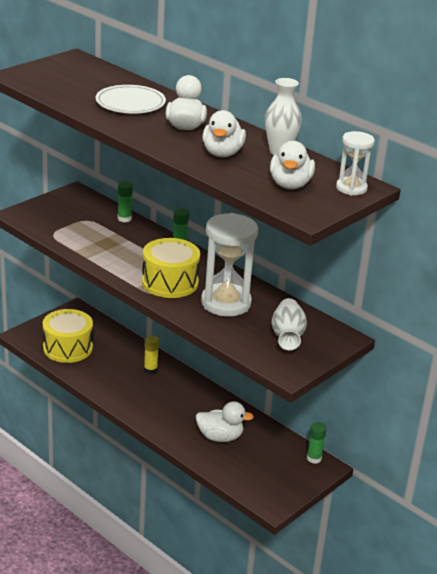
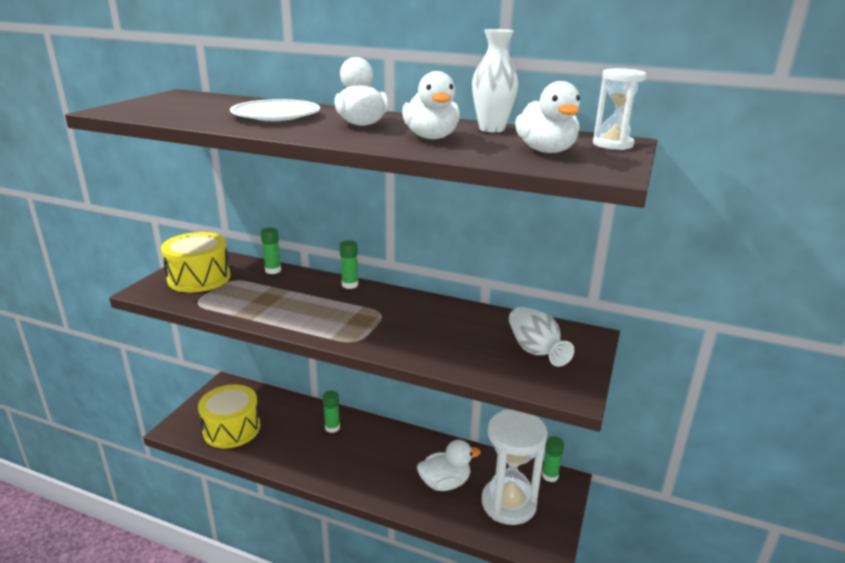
camera: 20 degrees left, 5 degrees down
(150, 370) = (332, 427): yellow glue stick -> green glue stick
(170, 282) = (364, 324): yellow drum -> yellow drum (199, 278)
(226, 303) = (441, 331): white hourglass -> white hourglass (508, 503)

